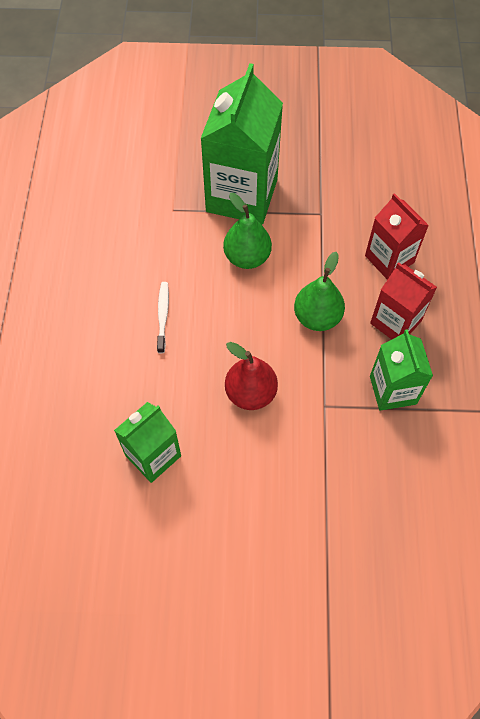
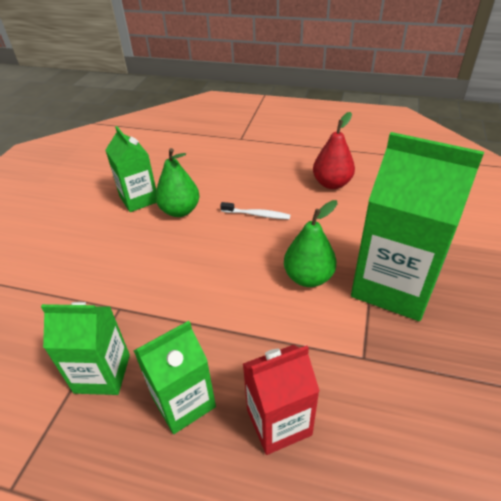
camera: 105 degrees right, 20 degrees down
(250, 393) = (159, 258): red pear -> red pear (332, 184)
(317, 317) = (218, 322): green pear -> green pear (180, 211)
(395, 322) = (183, 402): red carton -> green carton

